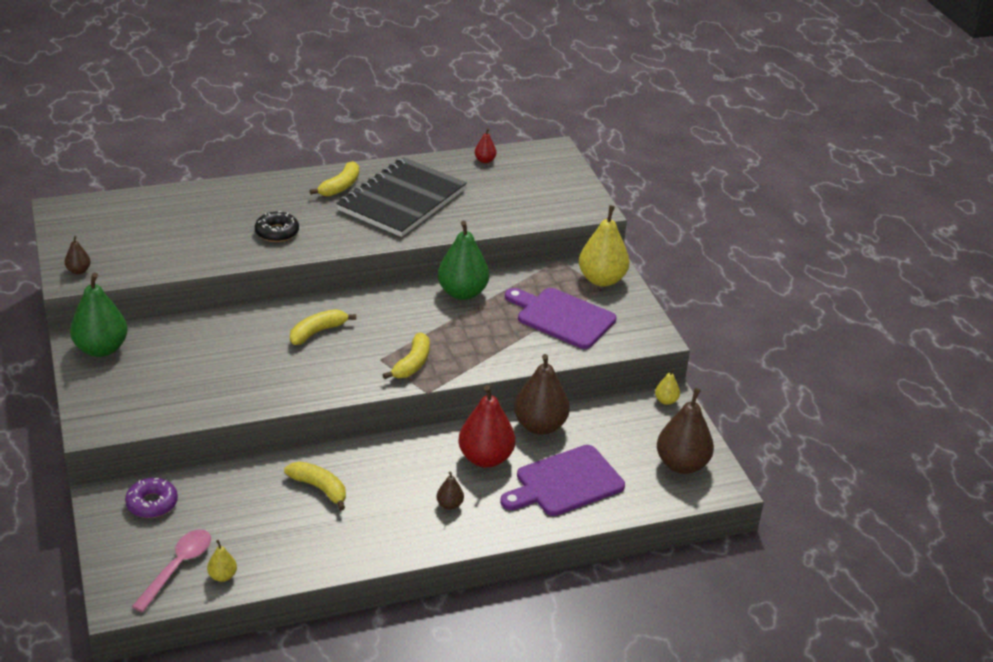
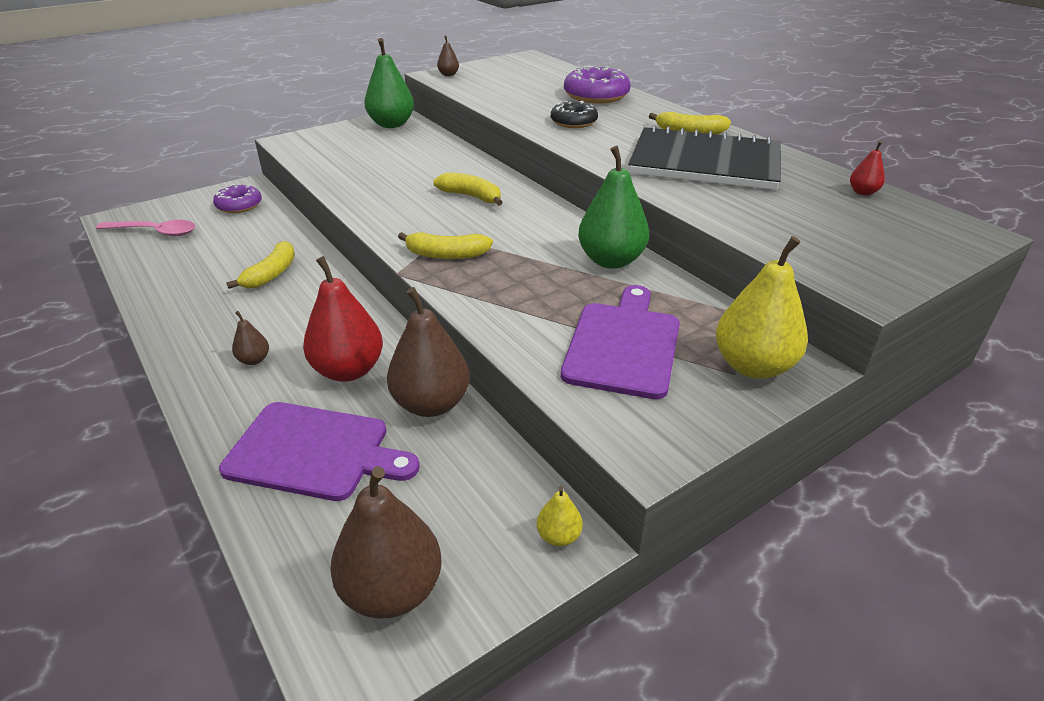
camera: 75 degrees right, 0 degrees up
(219, 203) = (596, 95): none -> purple donut
(222, 576) = (140, 253): yellow pear -> none
(565, 482) = (314, 452): purple cutting board -> purple cutting board turned 150 degrees clockwise

